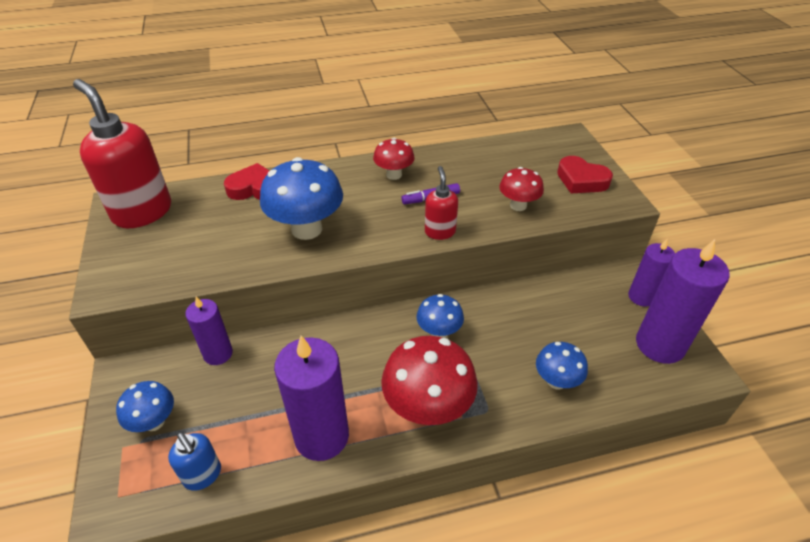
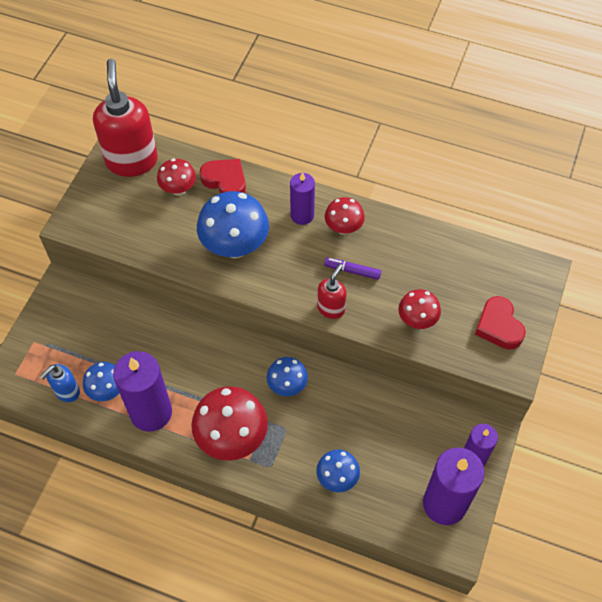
camera: 35 degrees right, 15 degrees up
(154, 421) = (60, 335): blue mushroom -> blue mushroom (107, 390)
(203, 475) = (67, 392): blue soap dispenser -> blue soap dispenser turned 45 degrees clockwise
(211, 212) = (178, 189): none -> red mushroom
(218, 353) = (127, 307): purple candle -> purple candle (302, 215)

